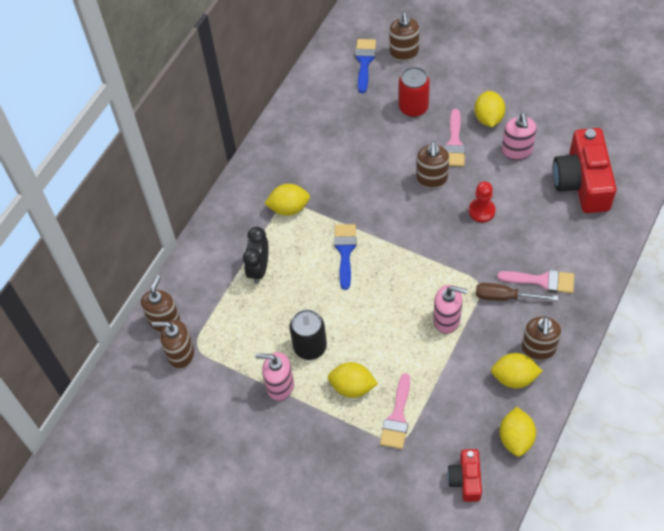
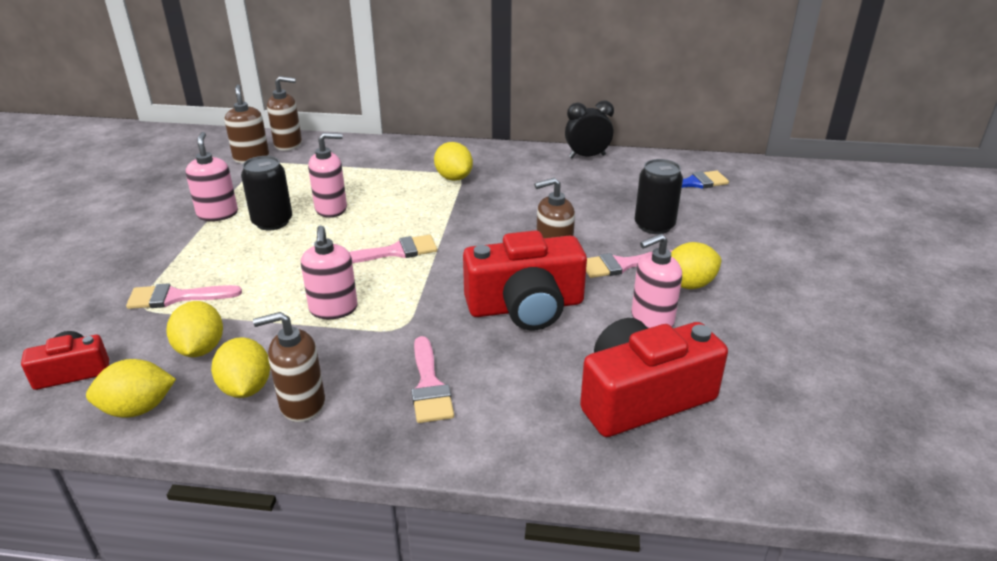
camera: 65 degrees right, 25 degrees down
(259, 269) = (366, 176): black clock -> black clock (587, 156)
(305, 302) = (331, 209): none -> pink soap dispenser
(345, 251) = (411, 219): blue brush -> none
(352, 387) = (220, 258): yellow lemon -> yellow lemon (200, 349)
(387, 270) = (395, 252): none -> pink brush
(404, 53) = (731, 205): brown soap dispenser -> none
(413, 107) = (654, 225): red can -> black can
(481, 211) = (526, 306): red pawn -> red camera
(505, 297) = (387, 354): brown screwdriver -> none

